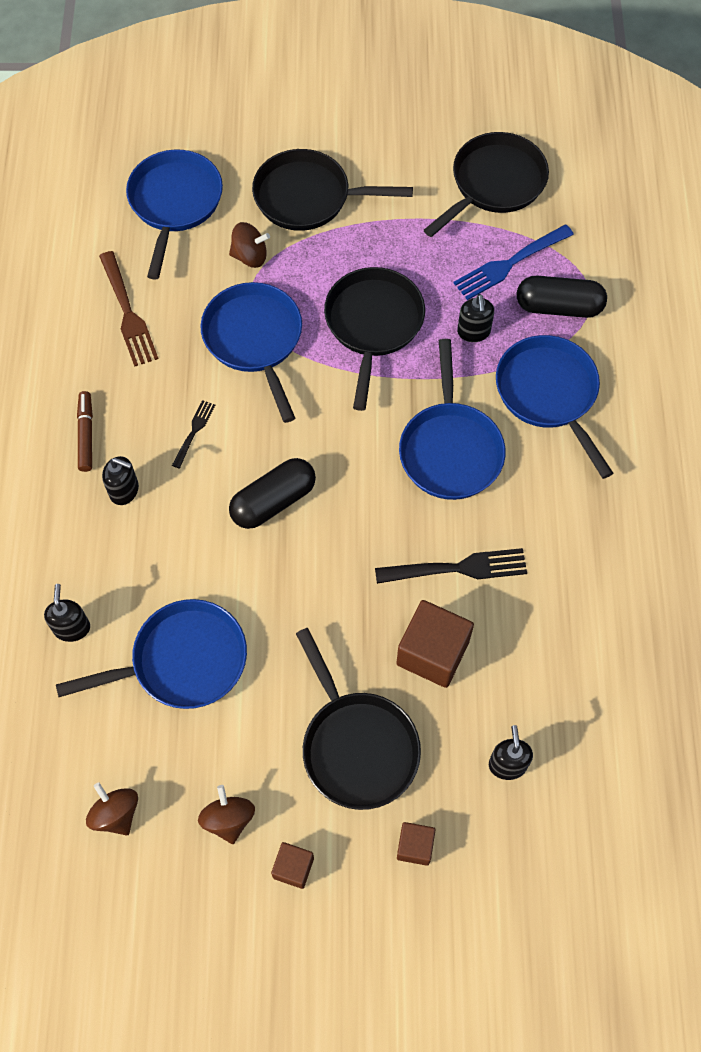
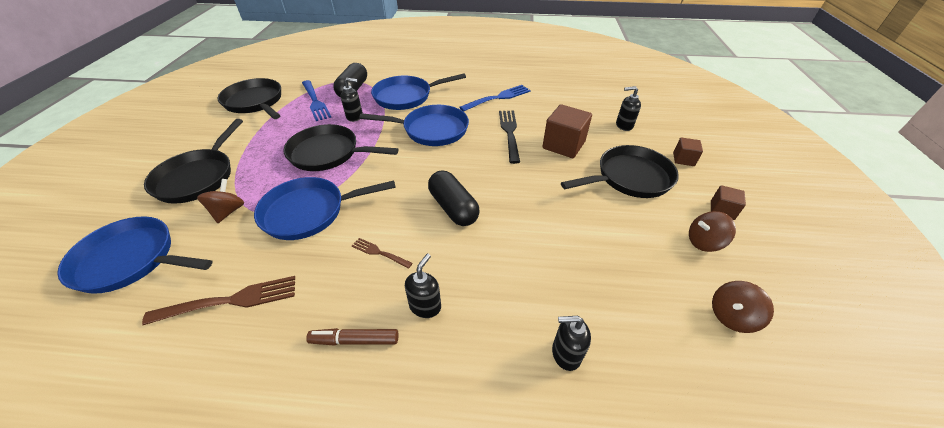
camera: 85 degrees left, 20 degrees down
(182, 661) = (587, 266): blue pan -> none
(194, 432) = (380, 253): black fork -> brown fork
(570, 545) = (497, 98): none -> blue fork

